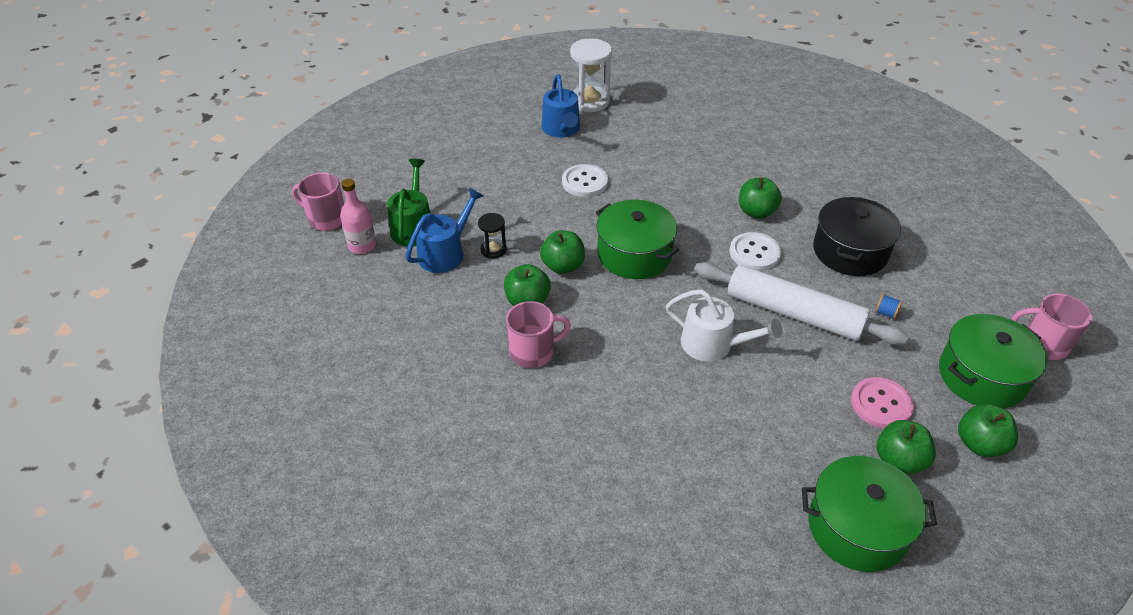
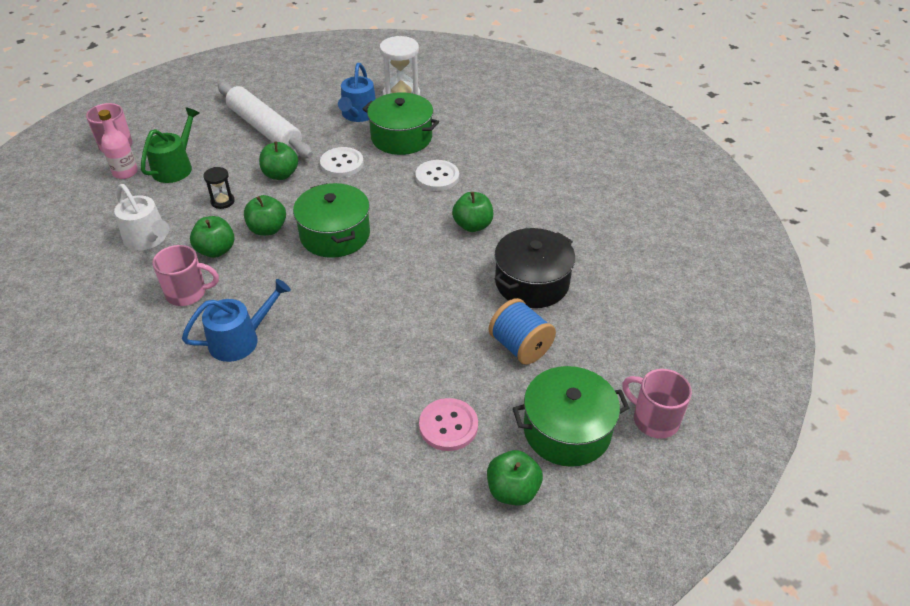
camera: 20 degrees right, 0 degrees up
(445, 253) = (183, 194): blue watering can -> blue watering can (240, 340)
(713, 344) = (340, 329): white watering can -> white watering can (148, 239)
(754, 253) = (441, 261): white button -> white button (437, 177)
(793, 313) = (434, 323): white rolling pin -> white rolling pin (264, 129)
(857, 527) = (338, 524): green pot -> green pot (401, 137)
(886, 313) = (520, 347): blue spool -> blue spool, size x2.35
(899, 461) = (424, 480): green apple -> green apple (280, 174)

